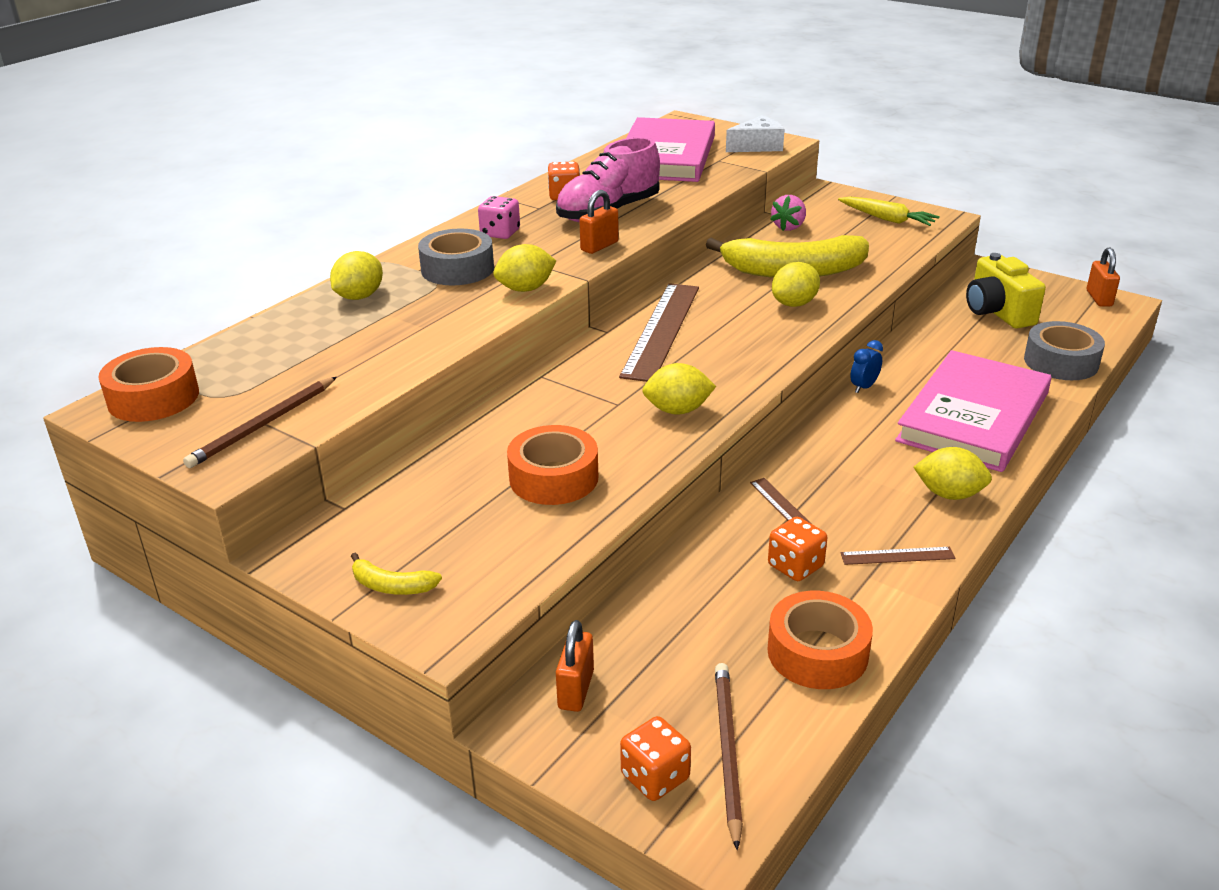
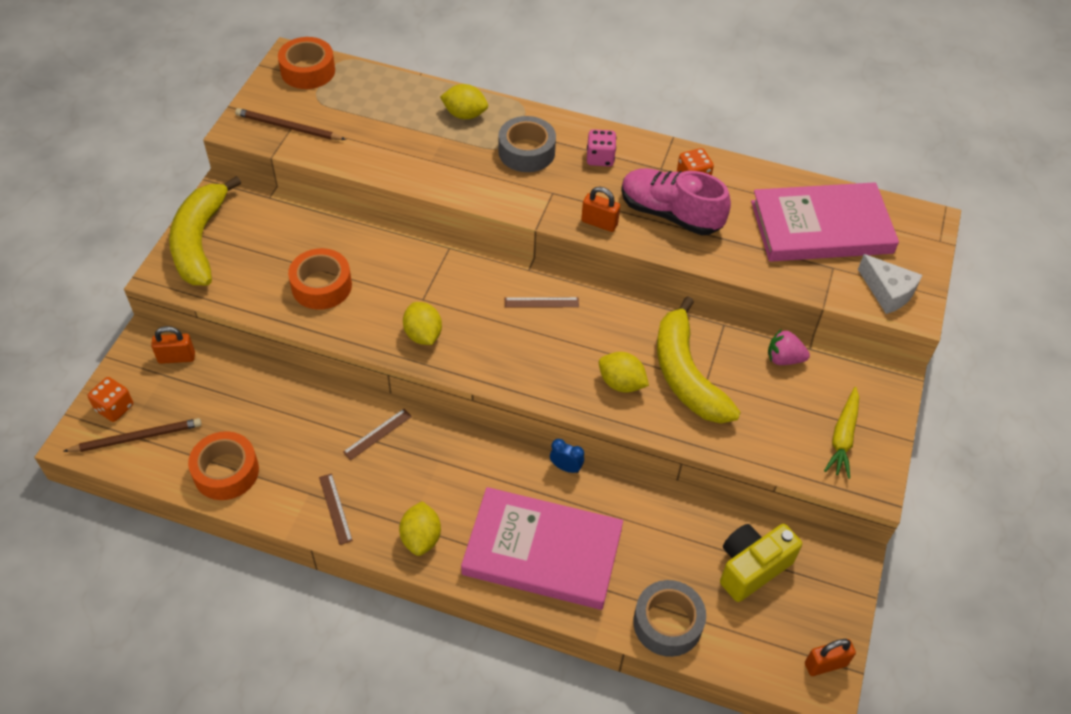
camera: 70 degrees right, 20 degrees up
(392, 586) = (200, 241): yellow banana -> yellow banana, size x2.38
(525, 289) = (507, 198): yellow lemon -> none
(661, 330) = (541, 302): brown ruler -> brown ruler, size x0.45
(795, 566) = (311, 449): orange dice -> none

